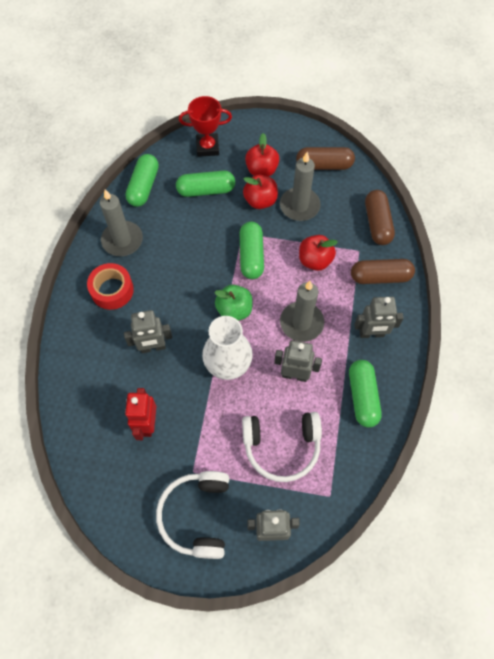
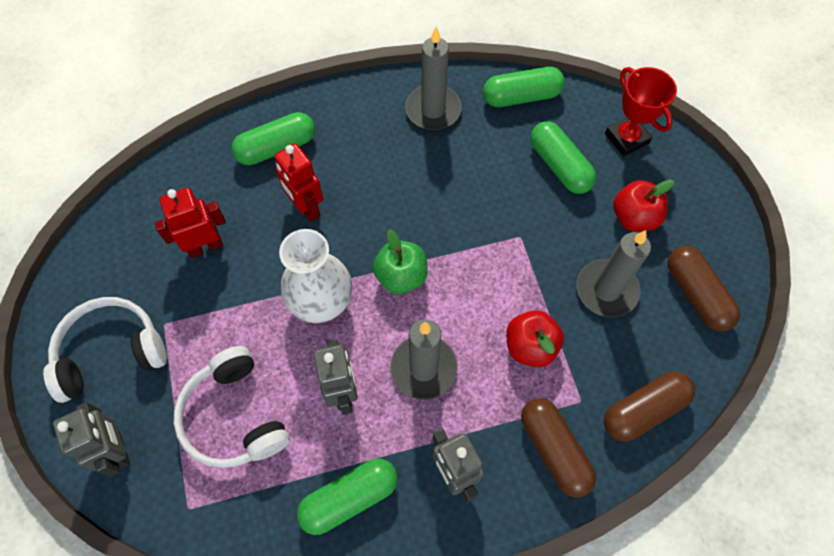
camera: 65 degrees right, 0 degrees up
(112, 290) = (360, 131): red tape -> none
(153, 347) = (306, 208): grey robot -> red robot
(251, 256) = (492, 262): green capsule -> green capsule (276, 148)
(260, 201) = (583, 237): red apple -> none

